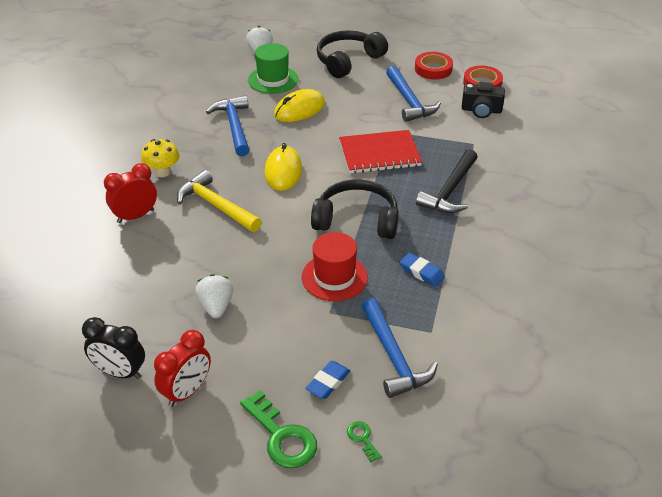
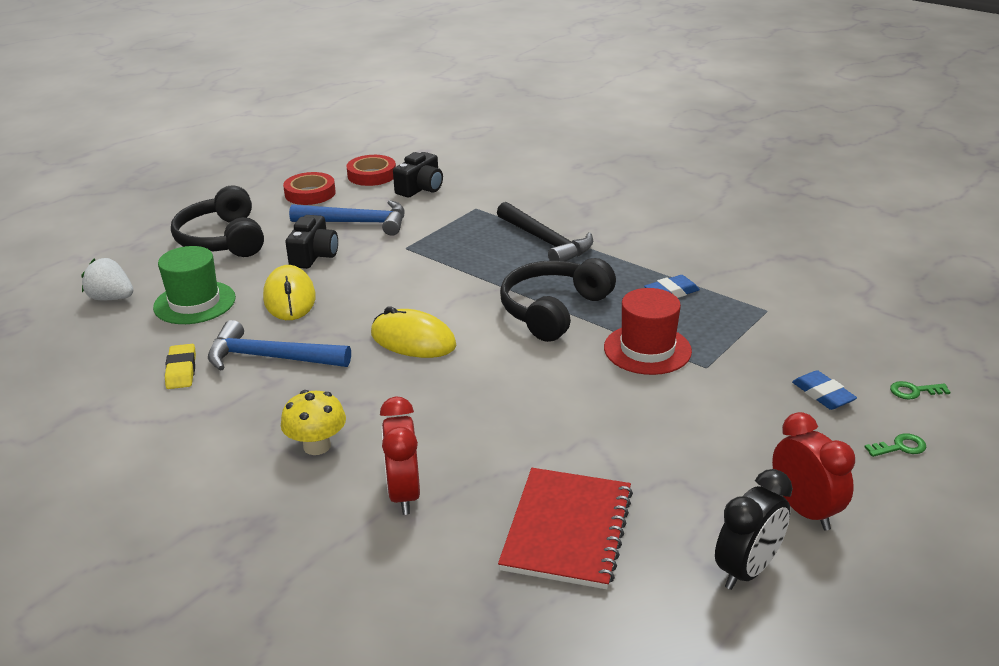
camera: 65 degrees left, 10 degrees down
(206, 102) = (181, 370): none -> yellow eraser
(216, 205) = (440, 411): yellow hammer -> none
(216, 306) = (653, 453): white strawberry -> none
(282, 436) = (900, 447): green key -> green key, size x0.49
(354, 100) = (314, 256): none -> black camera
(379, 154) = (441, 266): red notebook -> red notebook (567, 530)
(394, 357) = (797, 342): blue hammer -> none

